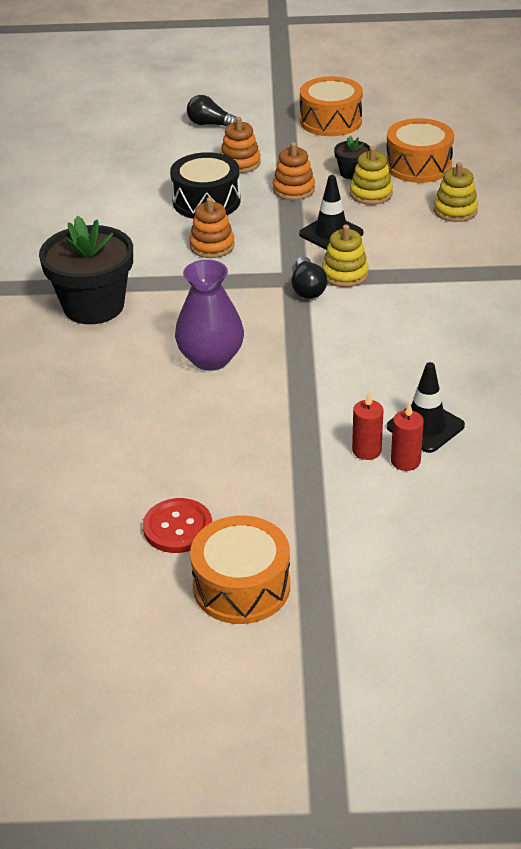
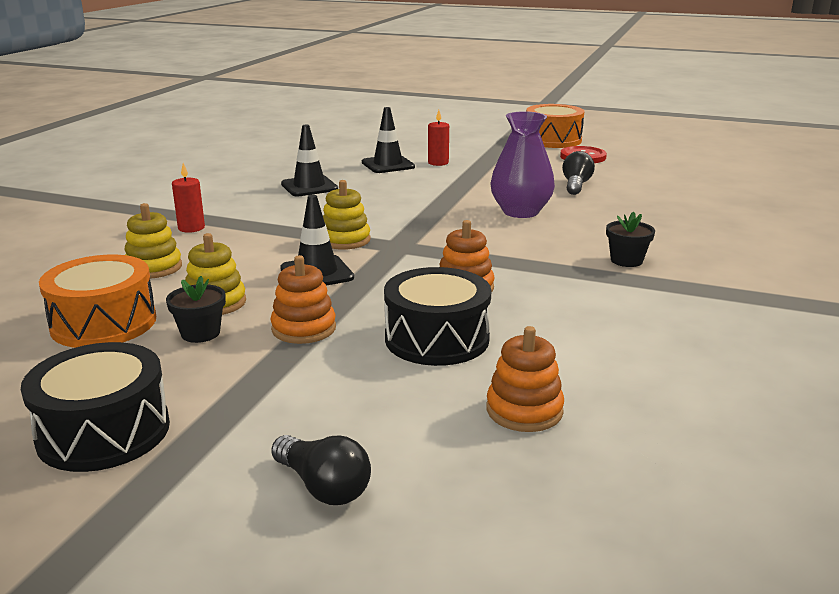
camera: 160 degrees left, 15 degrees down
(93, 306) = (626, 260): black flower pot -> black flower pot, size x0.46
(240, 163) = (340, 386): orange stacking toy -> orange stacking toy (524, 410)
(307, 288) = (393, 237): black light bulb -> black light bulb (576, 185)
(330, 121) = (104, 432): orange drum -> black drum
(405, 461) = (418, 157): red candle -> red candle (191, 228)
(465, 350) = (309, 186): none -> black traffic cone

